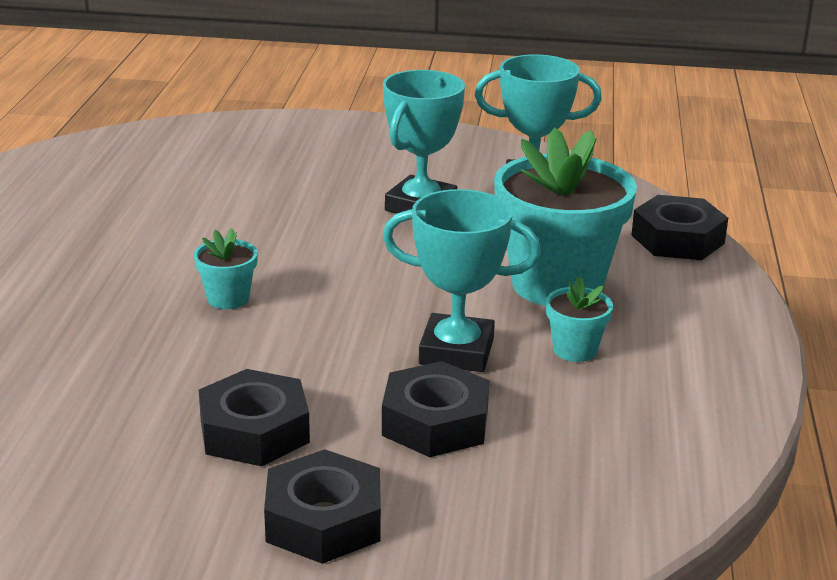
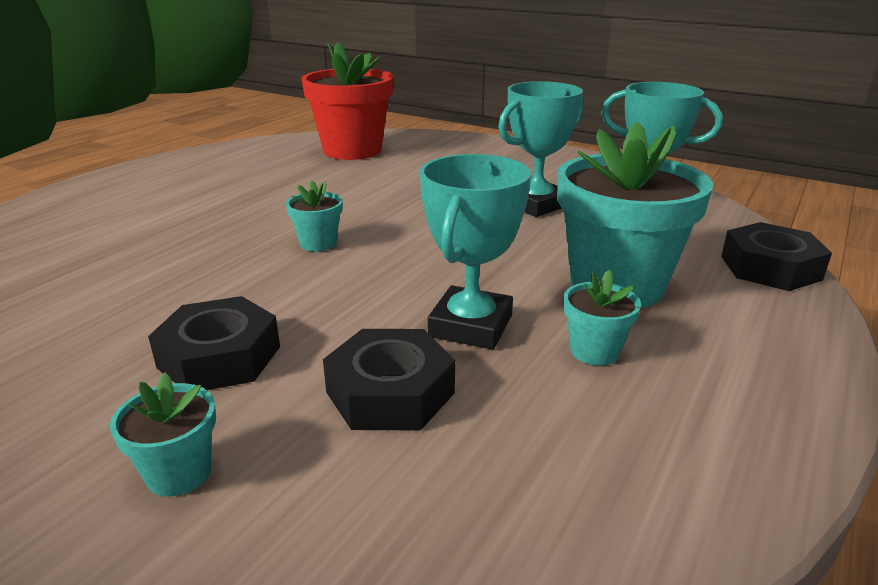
camera: 25 degrees right, 0 degrees up
(139, 164) = (352, 150): none -> red flower pot
(324, 520) = (179, 473): black nut -> turquoise flower pot
(456, 351) = (471, 326): turquoise trophy -> turquoise trophy turned 75 degrees clockwise

